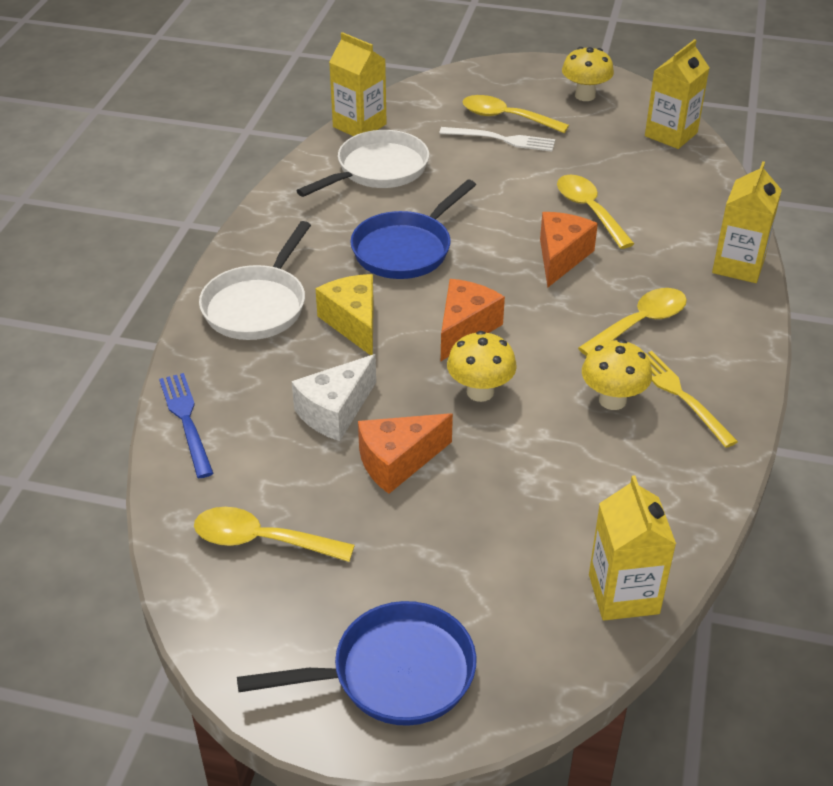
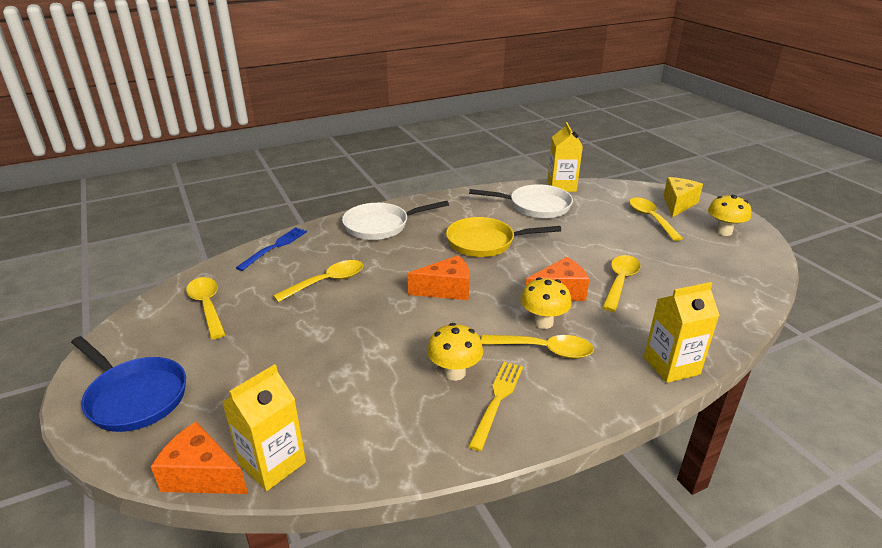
camera: 50 degrees right, 10 degrees down
(335, 411) = (327, 282): white cheese -> yellow spoon
(353, 323) = (403, 255): yellow cheese -> yellow cheese (678, 204)
(397, 462) = (308, 319): orange cheese -> orange cheese (202, 475)
(405, 249) = (485, 242): blue pan -> yellow pan
(480, 392) = (399, 319): yellow mushroom -> yellow mushroom (543, 322)
(502, 140) = (629, 226): white fork -> none
(671, 134) = (752, 276): yellow carton -> none

